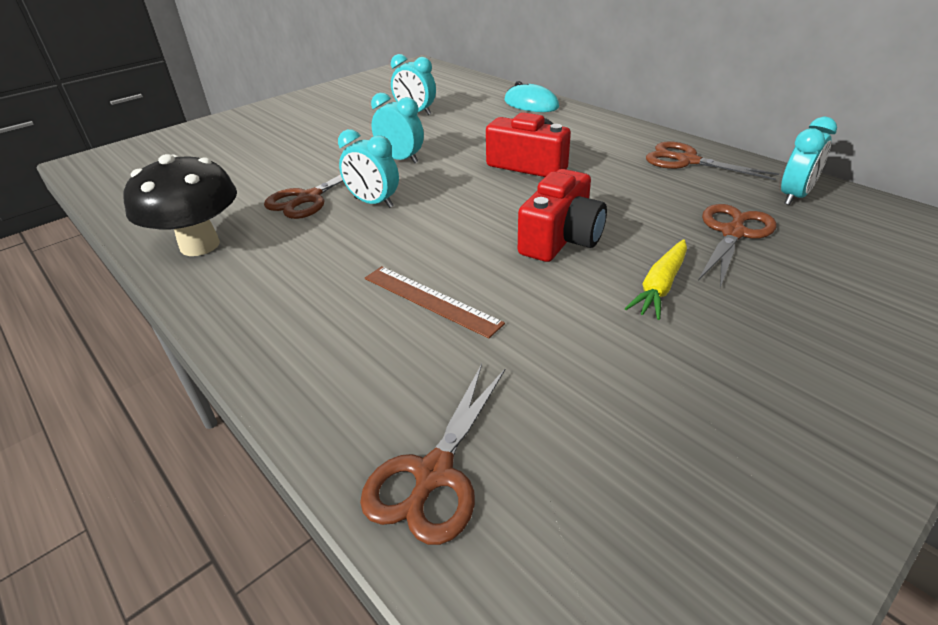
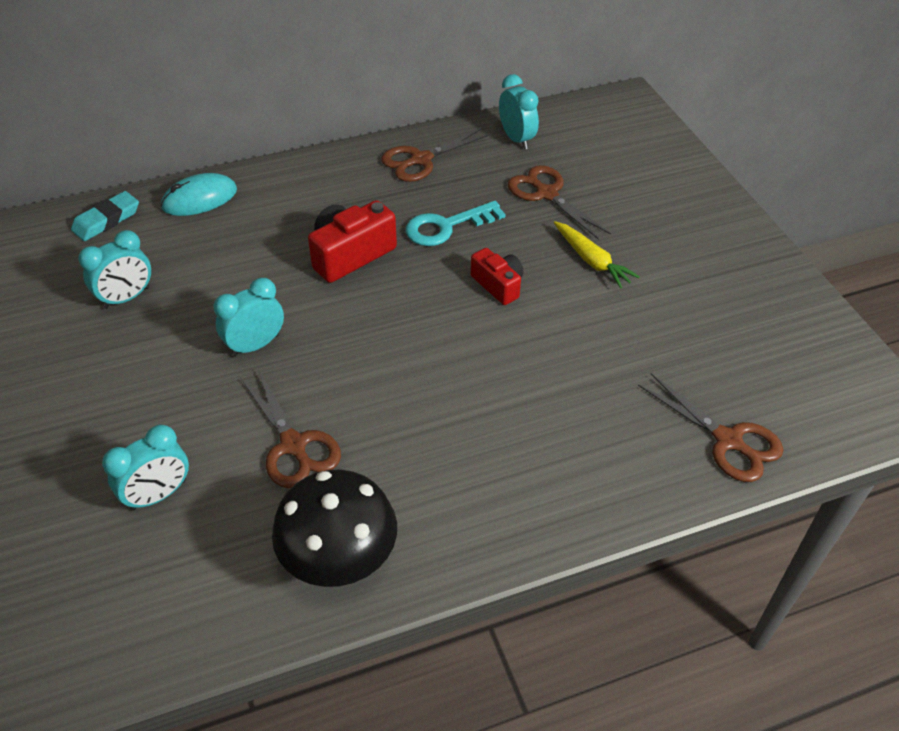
camera: 70 degrees left, 10 degrees up
(373, 203) = (345, 392): turquoise clock -> turquoise clock (158, 495)
(430, 300) = (543, 393): brown ruler -> none
(480, 88) = (106, 220): none -> turquoise eraser
(561, 239) = (498, 285): red camera -> red camera, size x0.63
(612, 194) = (446, 226): none -> turquoise key

